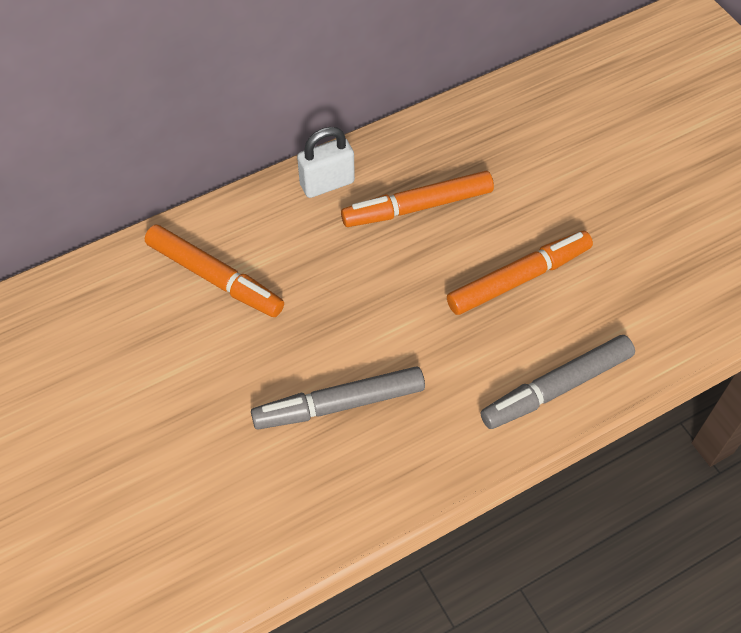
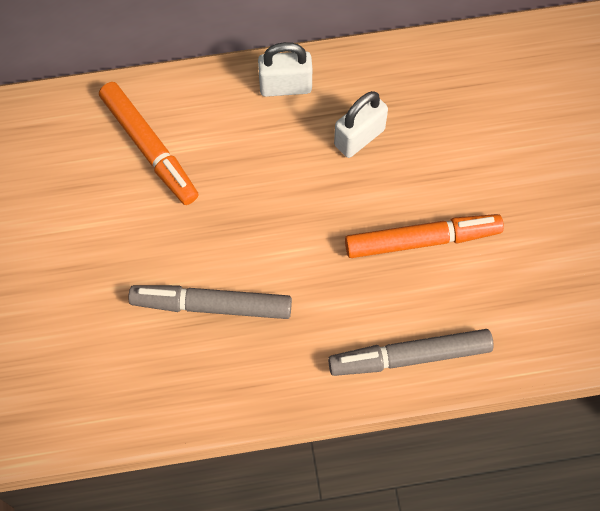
camera: 20 degrees right, 10 degrees up
(417, 207) = (359, 137): orange marker -> white padlock

